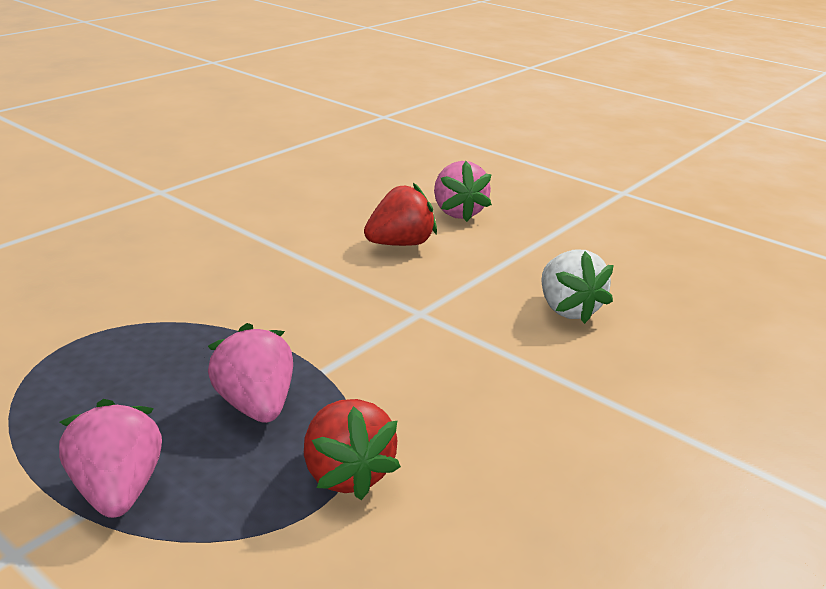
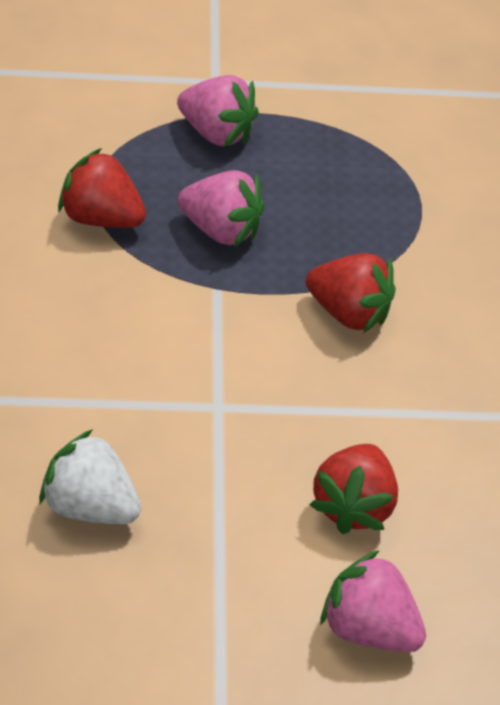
camera: 135 degrees right, 20 degrees up
(253, 311) = (349, 312): none -> red strawberry

